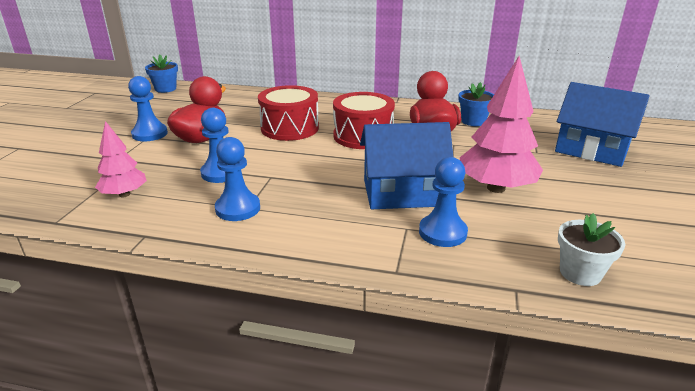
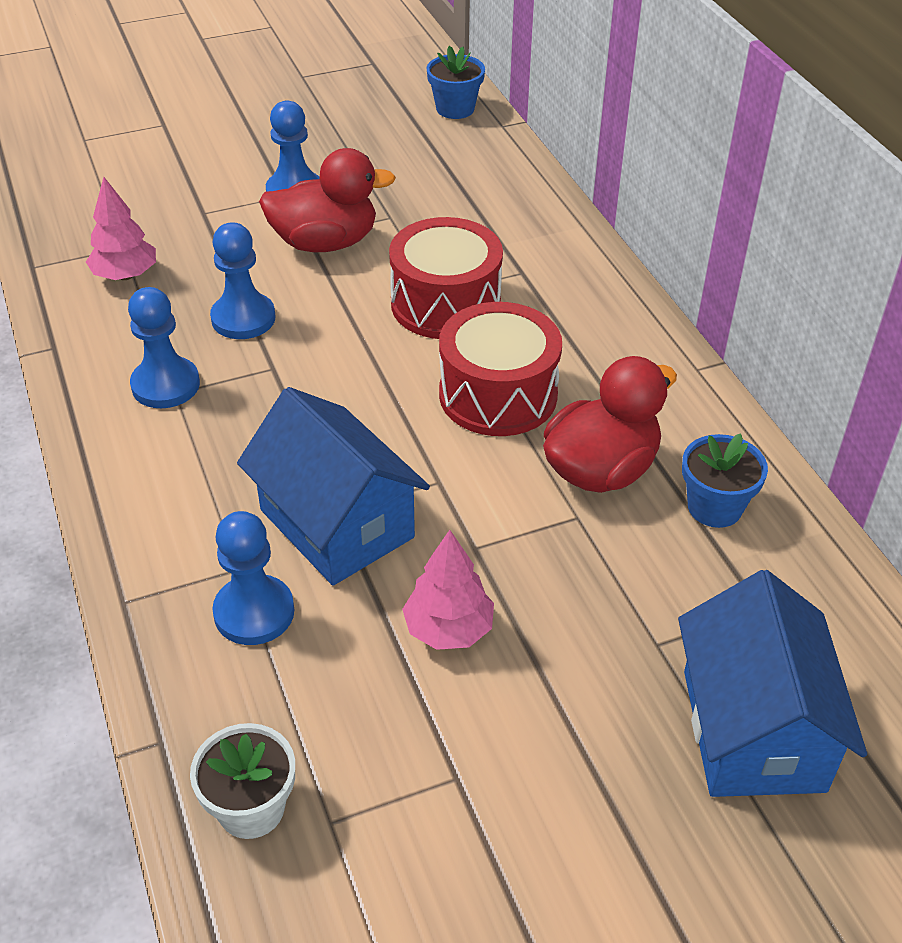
camera: 55 degrees right, 15 degrees up
(495, 188) = (448, 629): pink tree -> pink tree, size x0.58

